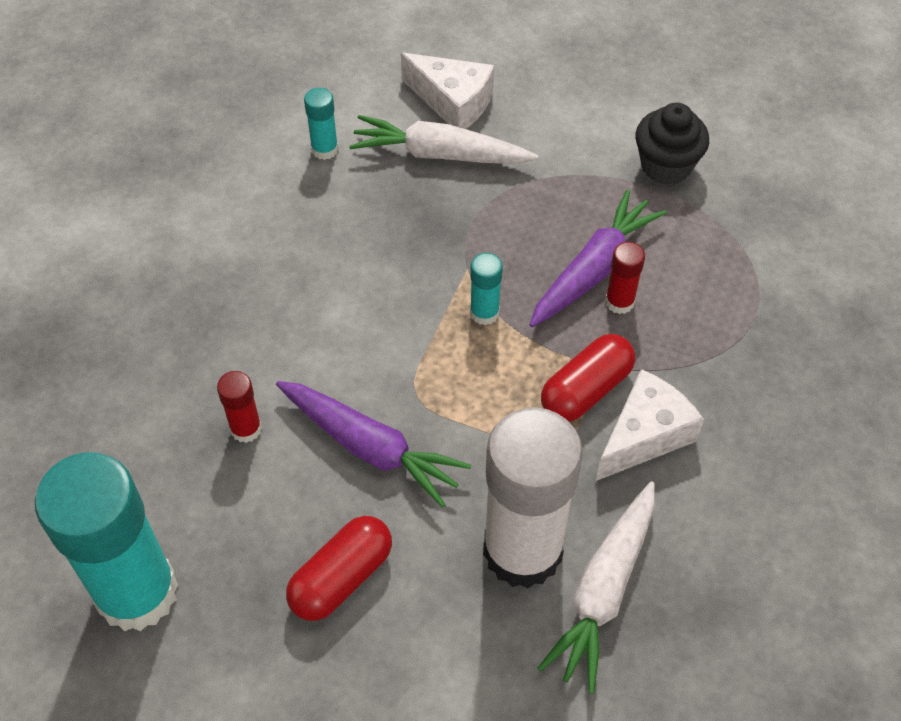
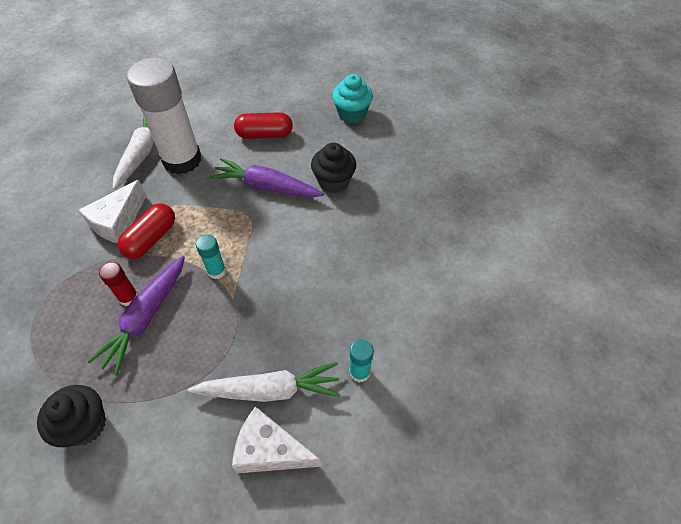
camera: 165 degrees right, 0 degrees up
(137, 592) = (352, 114): turquoise glue stick -> turquoise cupcake
(246, 429) = (333, 182): red glue stick -> black cupcake
(341, 578) = (265, 135): red capsule -> red capsule turned 60 degrees clockwise

